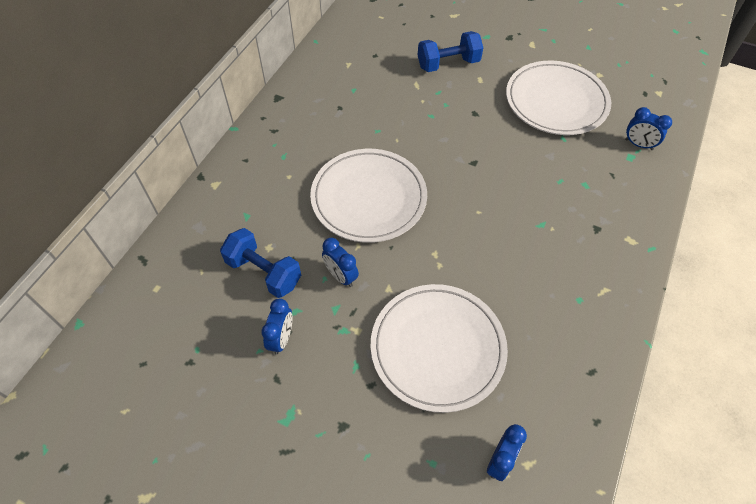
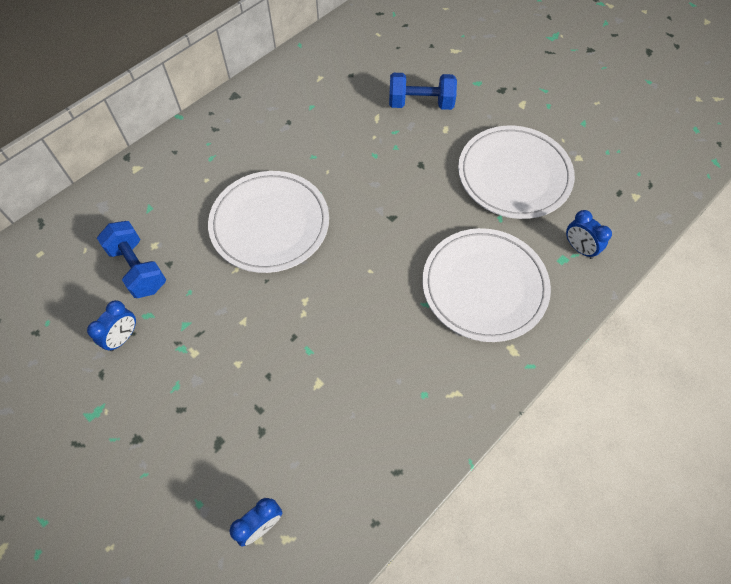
camera: 20 degrees right, 5 degrees up
(341, 276) = (205, 294): blue clock -> none
(437, 348) = (259, 396): white plate -> white plate (484, 286)

